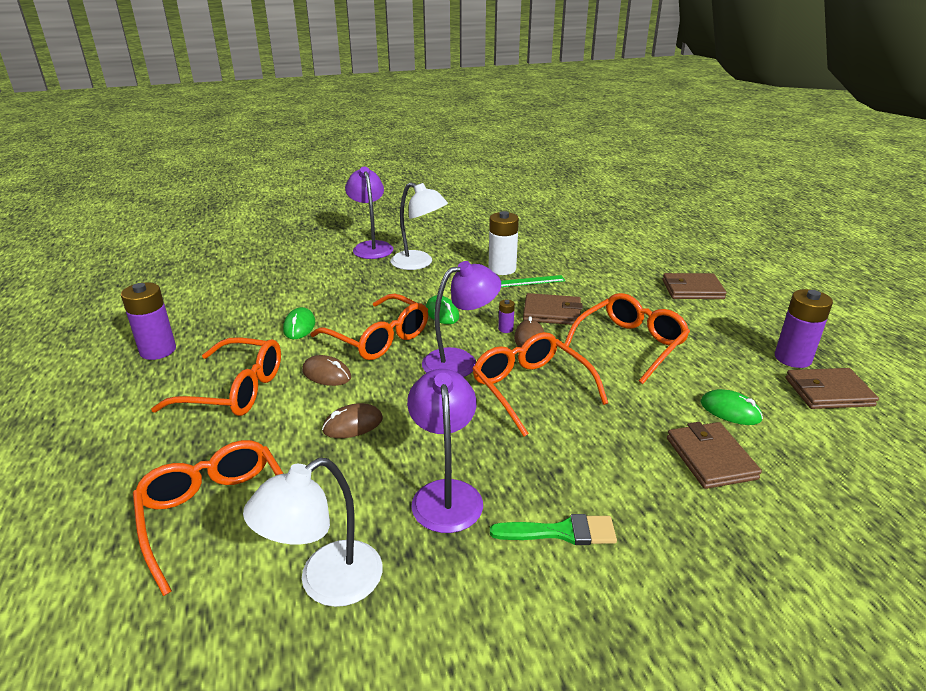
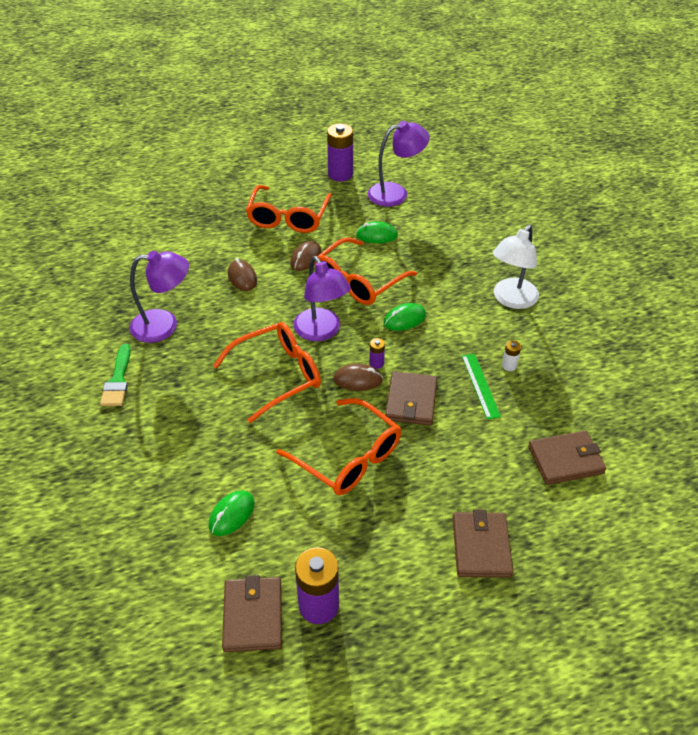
camera: 90 degrees right, 15 degrees up
(217, 515) = (167, 233): orange glasses -> none
(326, 583) = (107, 280): white lamp -> none
(371, 247) = (545, 262): purple lamp -> purple lamp (396, 193)
(502, 269) = (509, 366): white battery -> white battery, size x0.46
(710, 458) = (171, 482): brown wallet -> brown wallet (565, 460)

